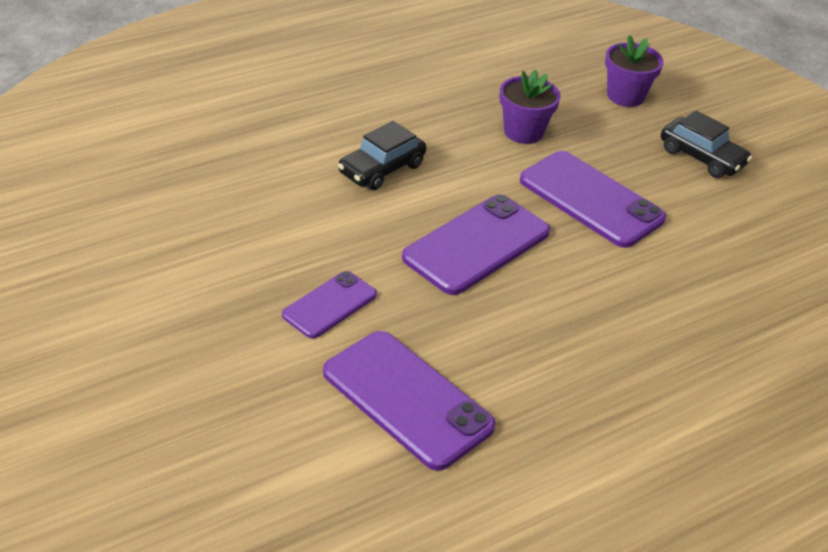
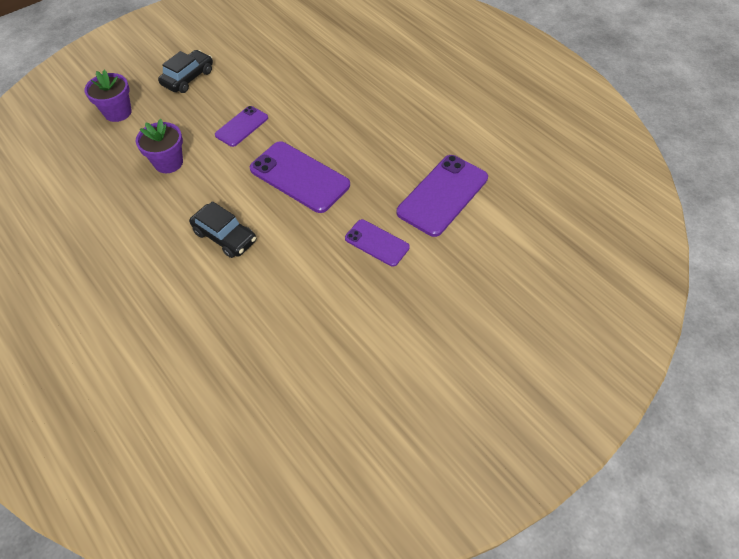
camera: 95 degrees left, 15 degrees up
(591, 199) = (242, 126): purple phone -> purple phone, size x0.58

